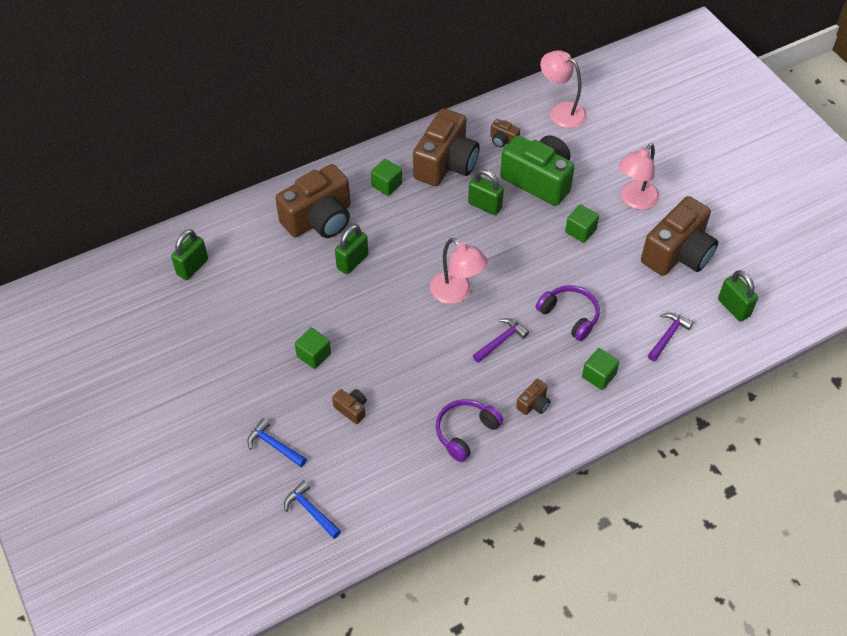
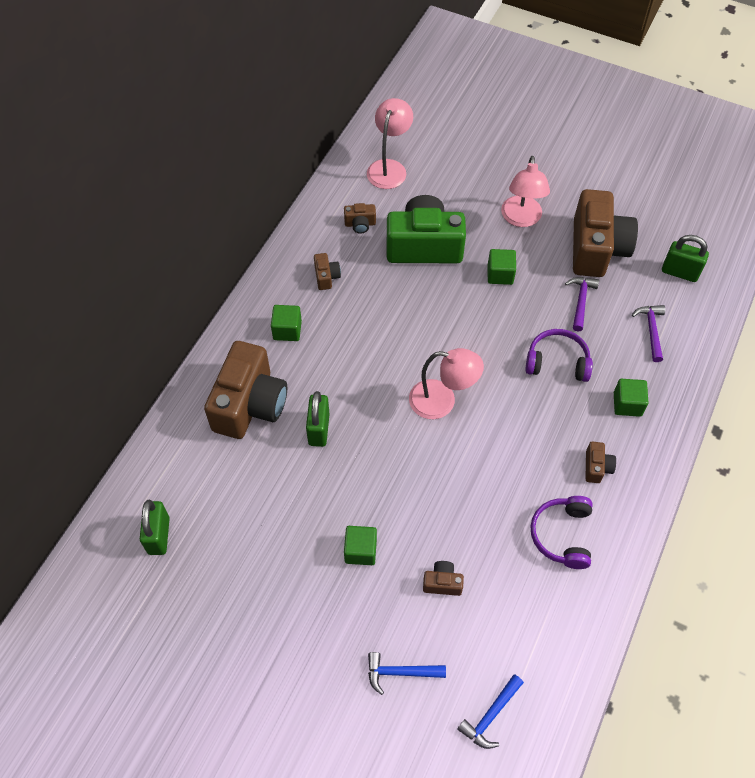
camera: 35 degrees left, 5 degrees up
(311, 511) = (490, 716): blue hammer -> blue hammer turned 60 degrees counterclockwise
(446, 164) = (326, 277): brown camera -> brown camera, size x0.42
(485, 205) = (396, 298): green padlock -> none
(501, 341) = (519, 424): purple hammer -> purple hammer (580, 301)
(561, 111) = (389, 167): pink lamp -> pink lamp turned 105 degrees clockwise

